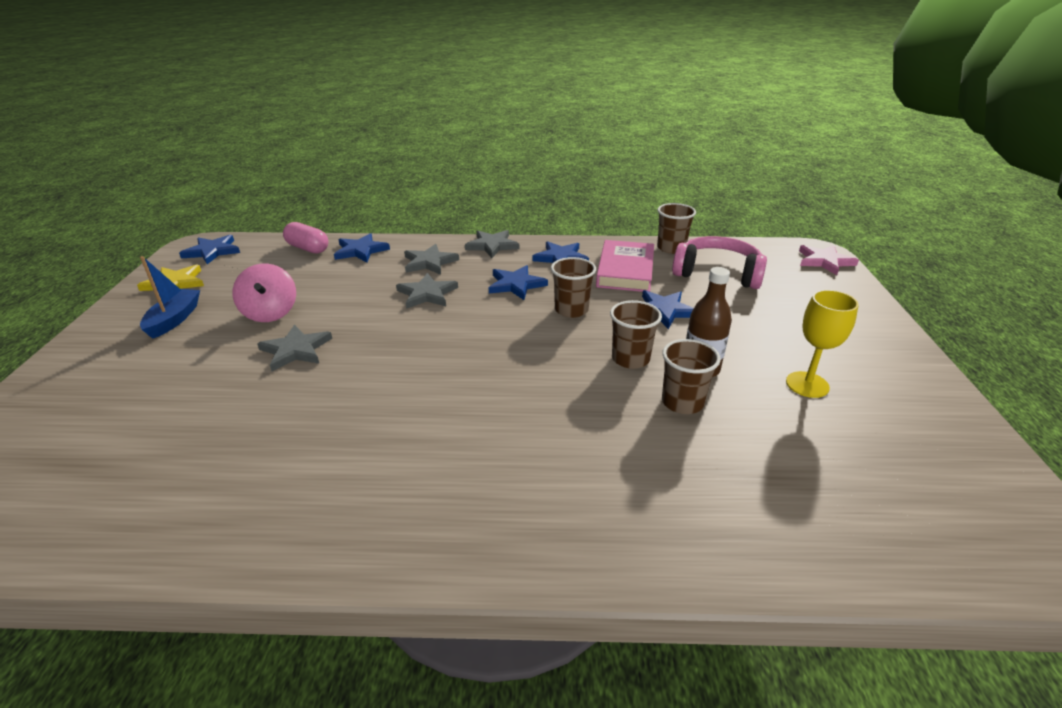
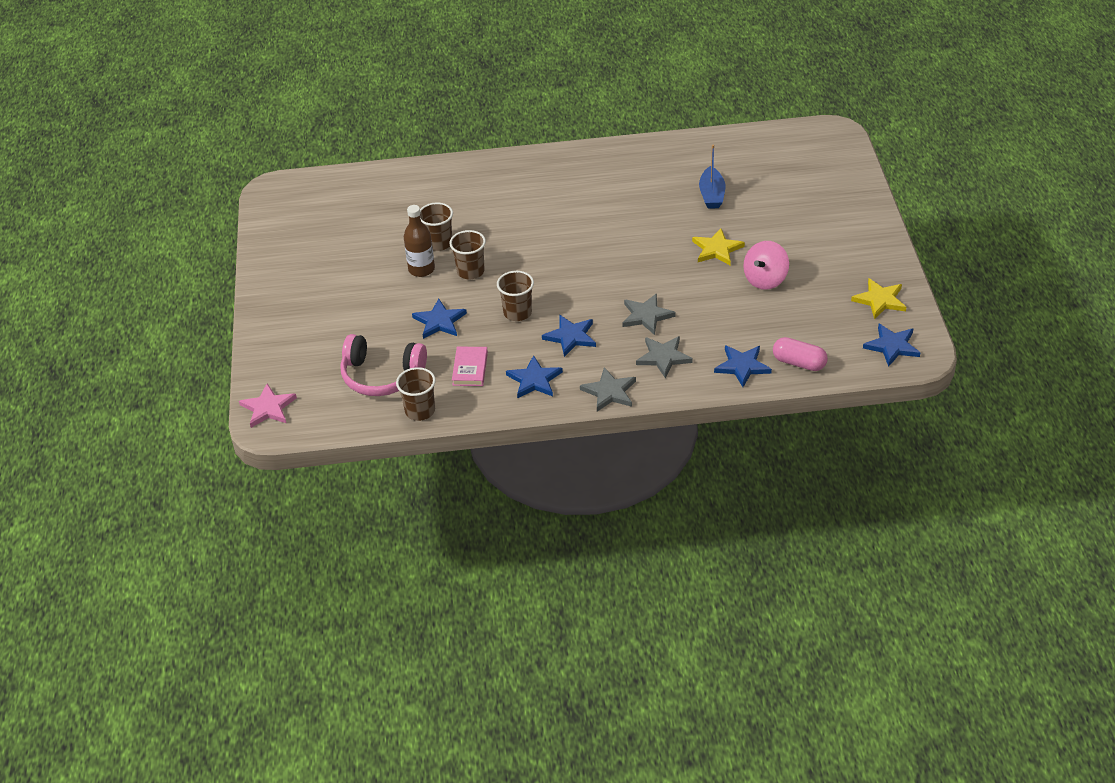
camera: 175 degrees right, 10 degrees up
(174, 319) = (836, 263): blue boat -> blue boat (712, 195)
(270, 313) = (765, 279): pink spinning top -> pink spinning top turned 120 degrees counterclockwise
(296, 350) = (717, 249): grey star -> yellow star
(625, 270) = (470, 369): pink book -> pink book, size x0.62
(807, 384) = (351, 266): yellow goblet -> none

